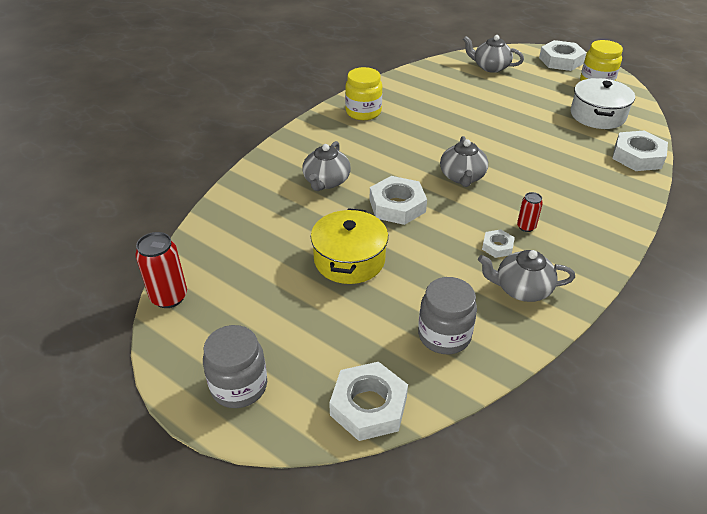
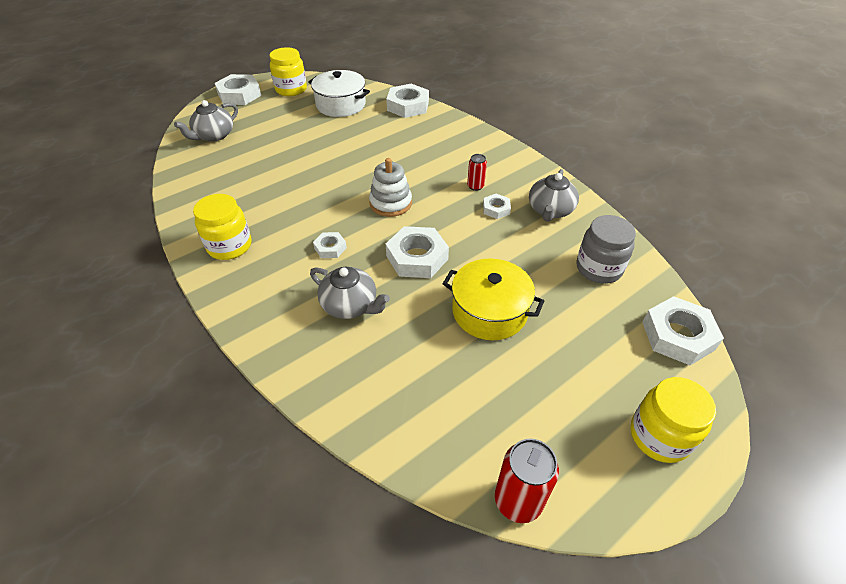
camera: 75 degrees left, 5 degrees up
(239, 386) = (659, 436): grey jar -> yellow jar
(385, 157) = (330, 248): none -> white nut
(462, 177) = (390, 203): grey teapot -> white stacking toy

